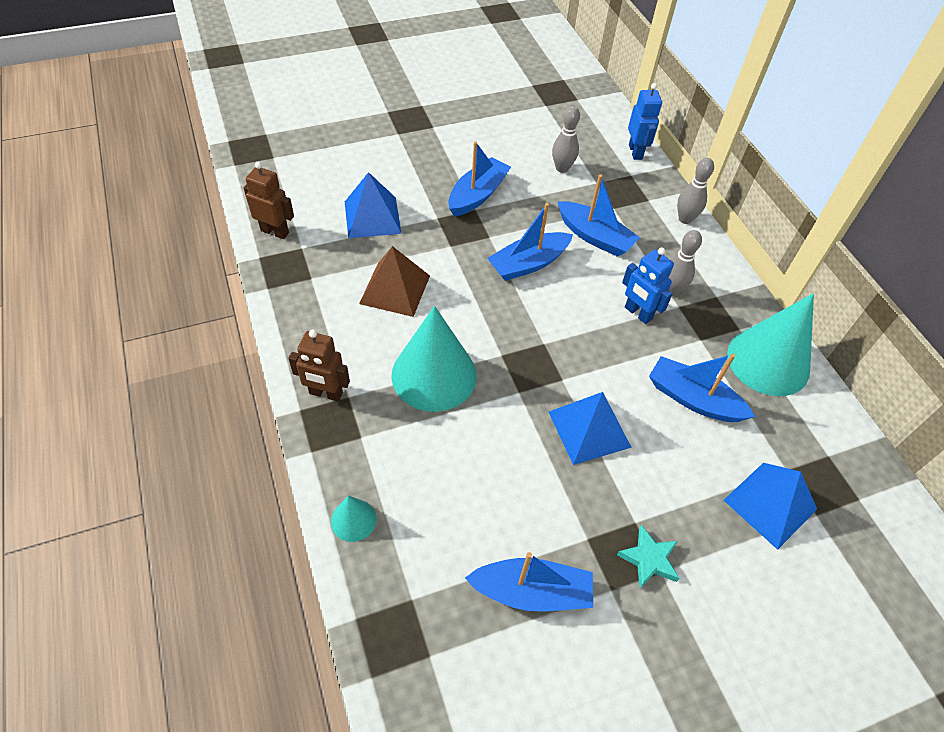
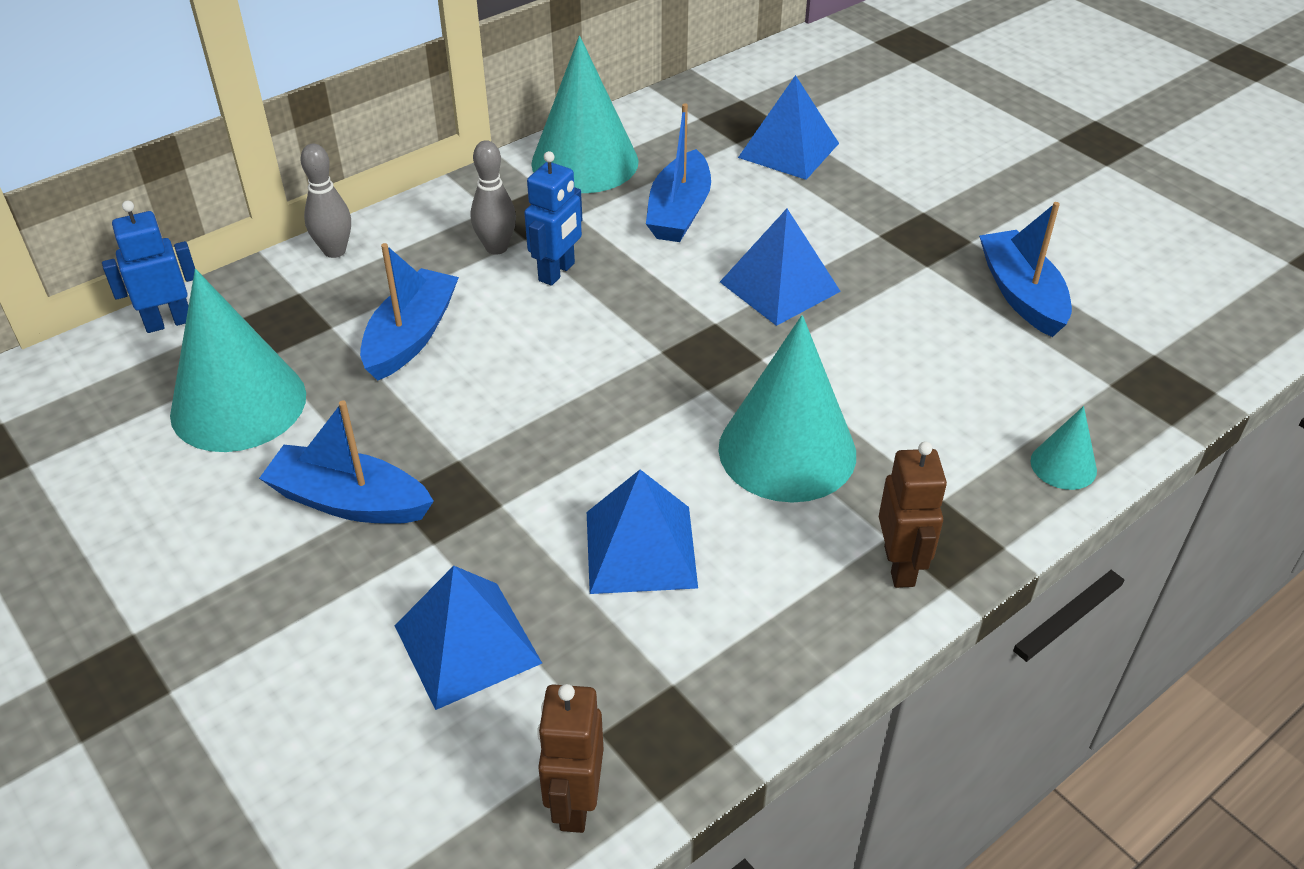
camera: 105 degrees left, 10 degrees down
(395, 289) = (641, 549): brown pyramid -> blue pyramid
(528, 264) = (505, 398): blue boat -> none
(562, 168) = (238, 404): grey bowling pin -> turquoise cone
(649, 559) = (916, 220): turquoise star -> none

